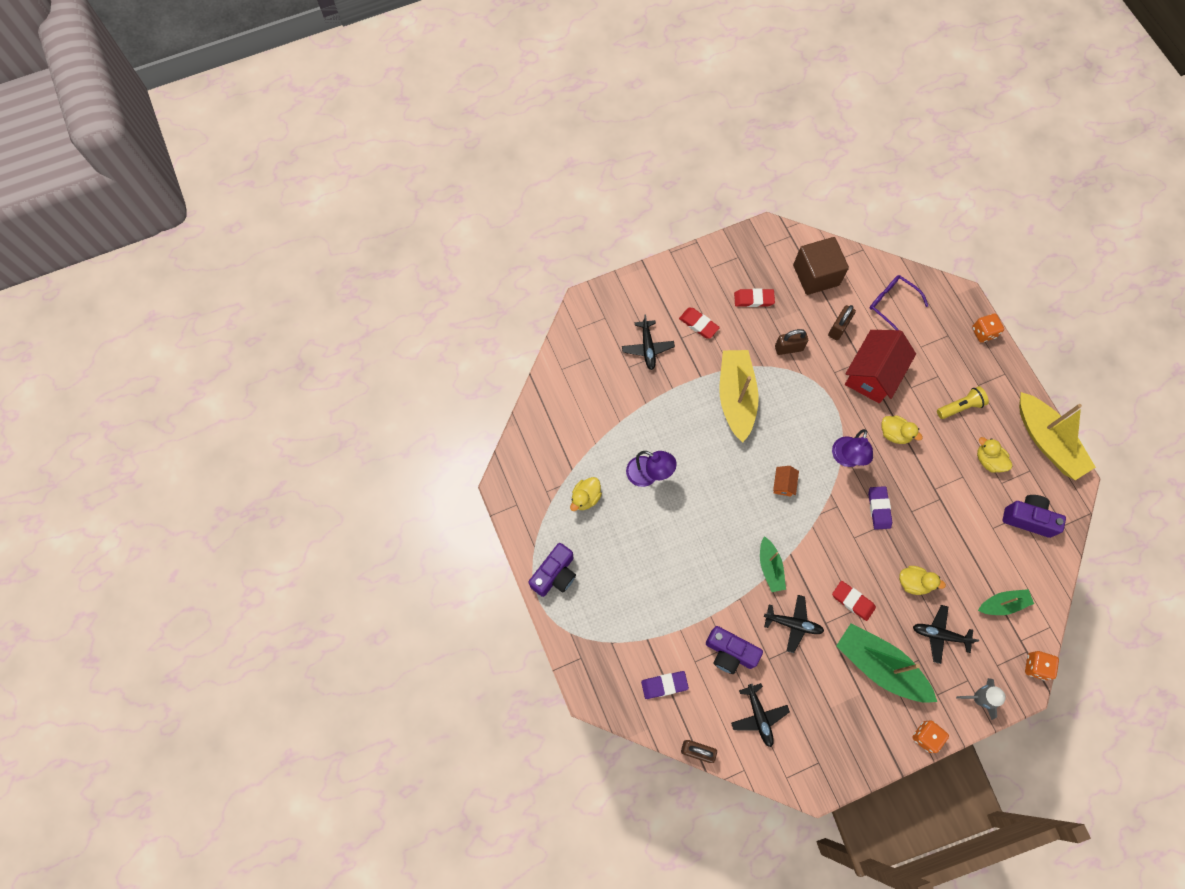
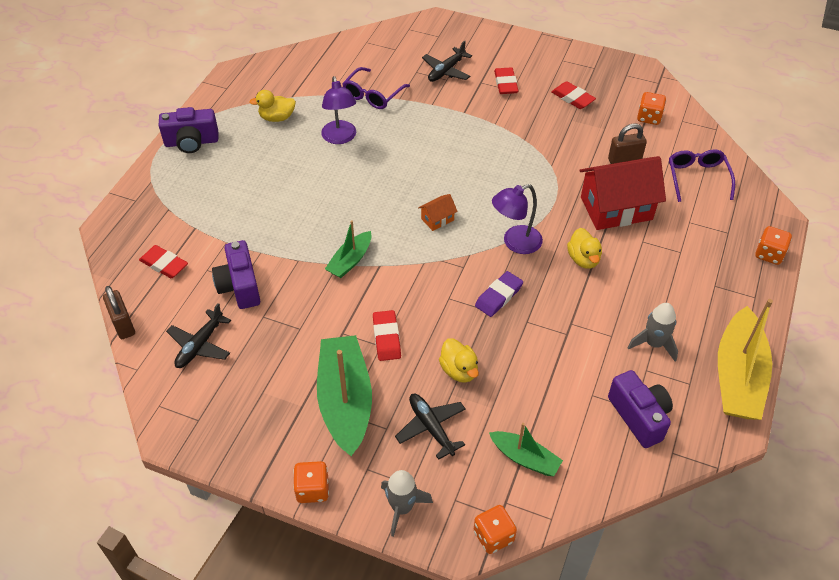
camera: 45 degrees right, 20 degrees down
(625, 416) = (373, 95): none -> purple glasses
(664, 685) = (164, 264): purple eraser -> red eraser
(736, 397) = (474, 142): yellow boat -> none
(788, 348) = (561, 144): brown padlock -> none
(793, 624) = (315, 311): black plane -> none
(816, 275) = (649, 117): brown cube -> orange dice
(960, 407) = (675, 287): yellow flashlight -> none
(988, 460) = (654, 344): yellow duck -> grey rocket

